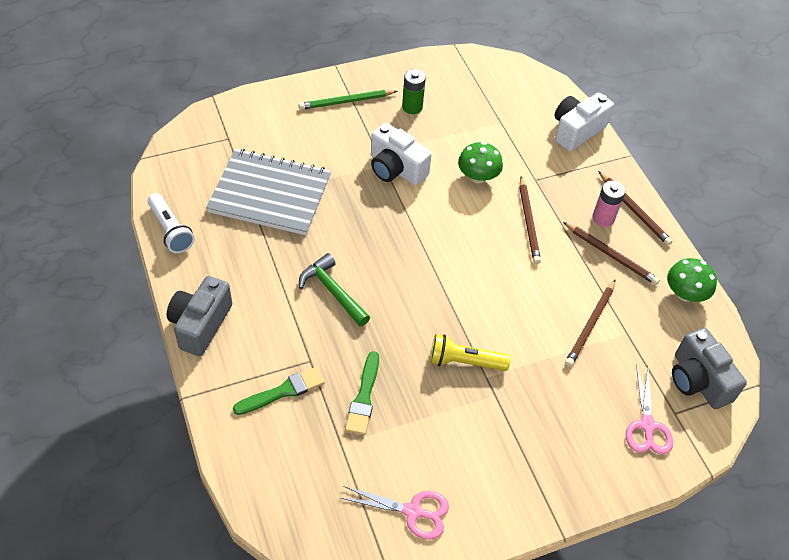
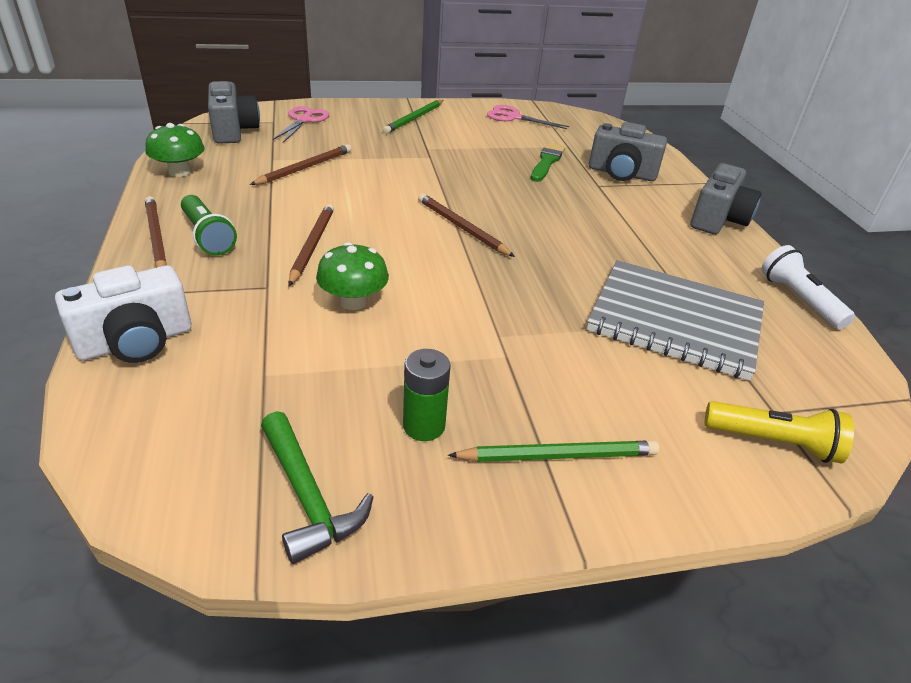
camera: 170 degrees left, 15 degrees down
(283, 391) = (621, 173): green brush -> grey camera
(333, 291) = (577, 223): green hammer -> green hammer (307, 496)
(396, 169) = (479, 328): white camera -> none
(465, 362) = (446, 166): yellow flashlight -> yellow flashlight (773, 442)
(531, 468) = (414, 119): none -> green pencil
(603, 218) = (207, 236): pink battery -> green flashlight
(611, 255) = (232, 206): brown pencil -> brown pencil (462, 228)

